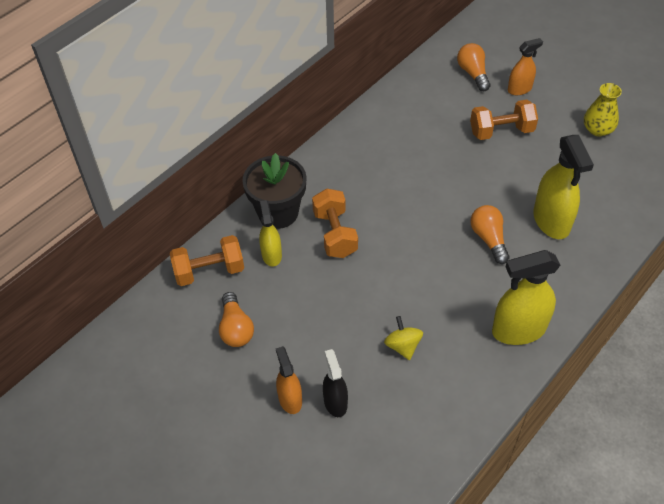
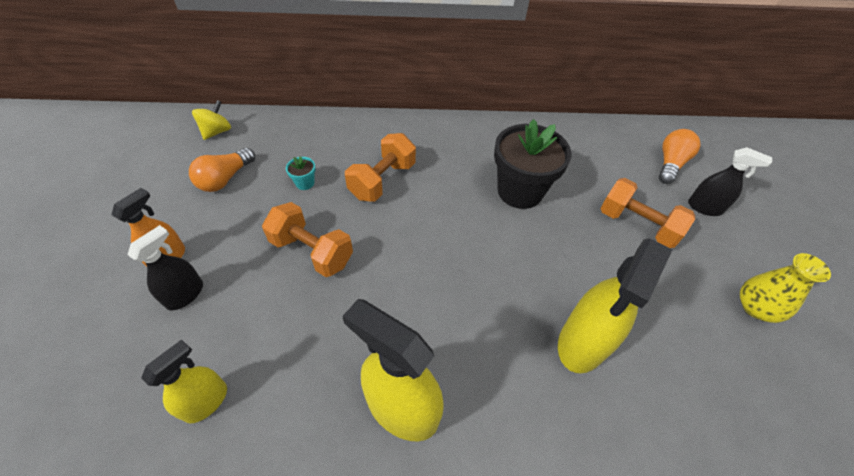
camera: 45 degrees right, 0 degrees up
(209, 271) = (273, 132): orange dumbbell -> orange dumbbell (312, 251)
(271, 255) = (322, 156): yellow spray bottle -> yellow spray bottle (206, 401)
(278, 212) = (369, 135): black flower pot -> black flower pot (520, 191)
(291, 281) = (305, 183): none -> turquoise flower pot
(403, 346) = (294, 308): yellow spinning top -> yellow spinning top (217, 132)
(489, 239) = (496, 298): orange light bulb -> none
(519, 89) = (704, 207): orange spray bottle -> black spray bottle

